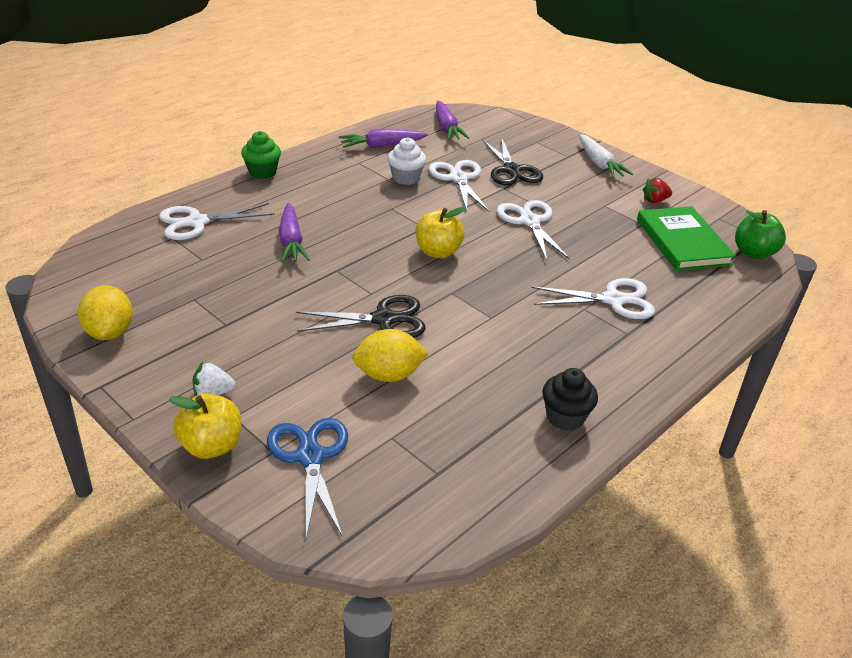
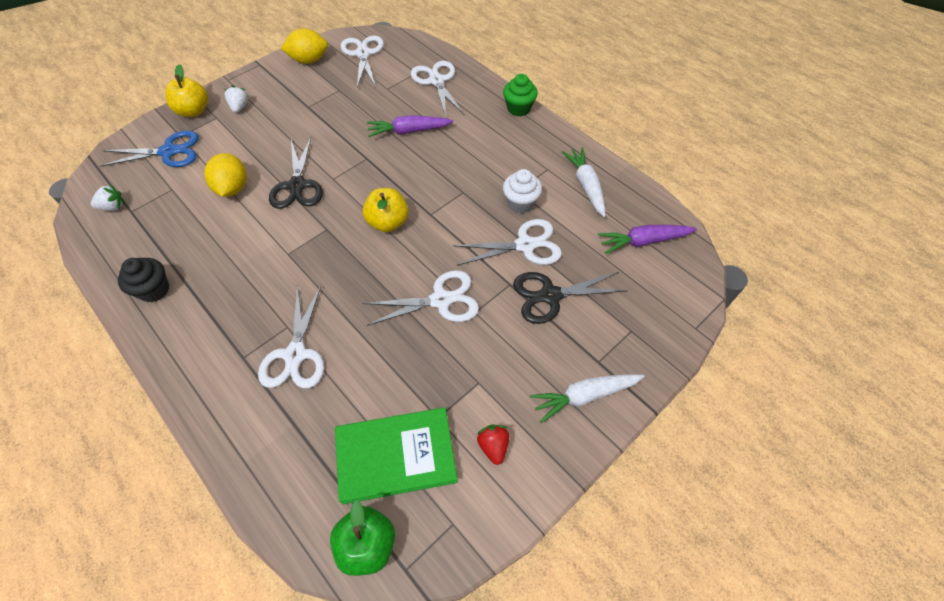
camera: 95 degrees right, 20 degrees up
(112, 282) = (363, 54): none -> white scissors
(381, 146) = (586, 185): purple carrot -> white carrot
(431, 496) = (113, 207): none -> white strawberry

